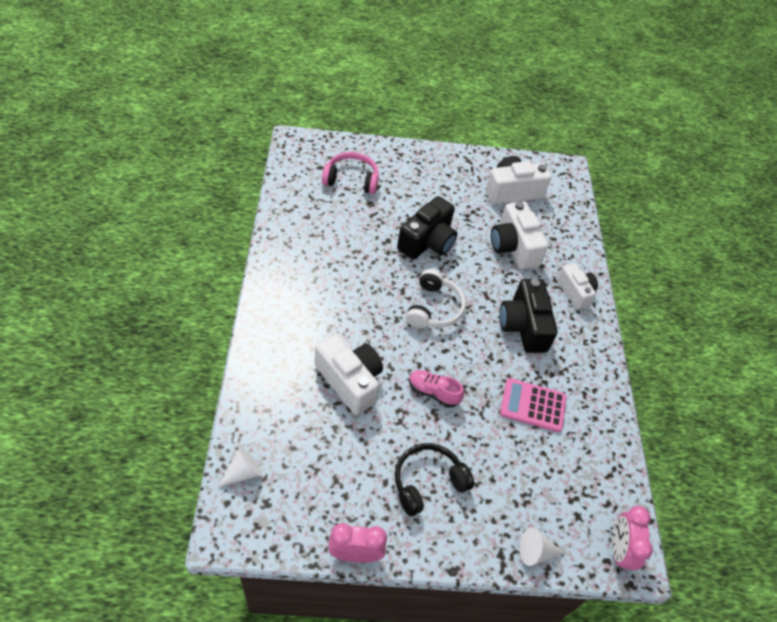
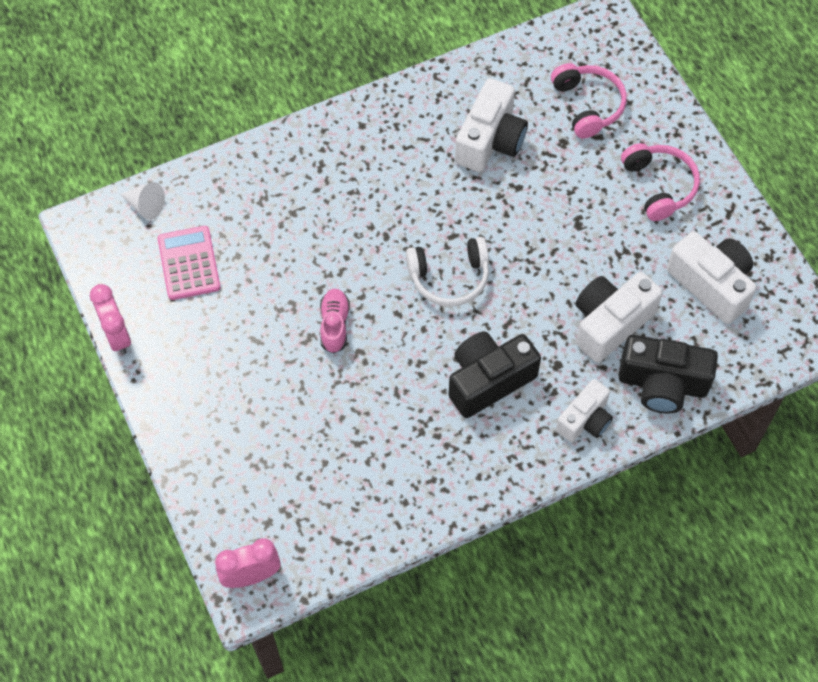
camera: 70 degrees right, 10 degrees up
(350, 381) = (299, 242): white camera -> white camera (490, 140)
(427, 242) = (547, 228): black camera -> black camera (662, 384)
(428, 482) = (225, 365): black headphones -> none
(431, 179) = (659, 186): none -> pink headphones
(533, 405) = (380, 430): pink calculator -> pink calculator (189, 263)
(535, 552) = (204, 494): white cone -> none

